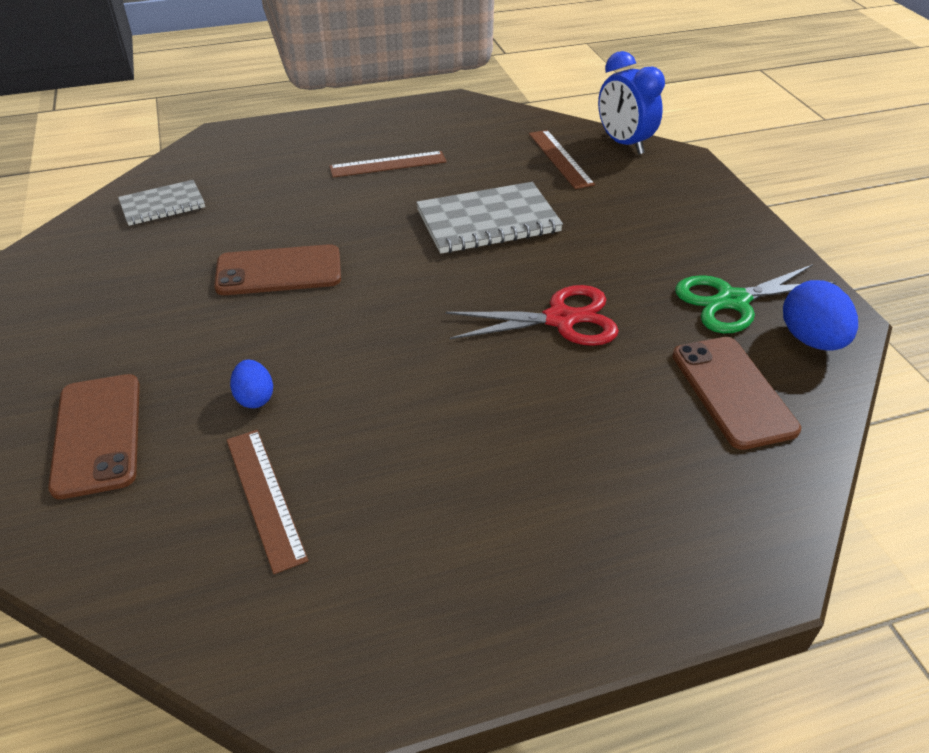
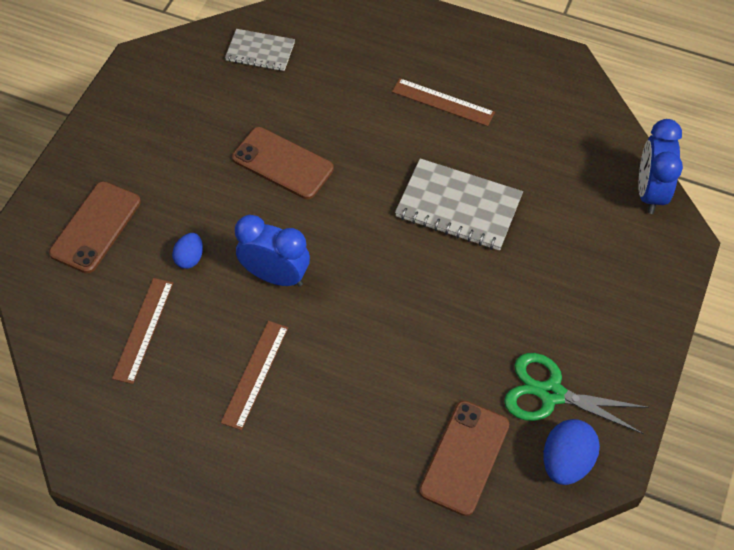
camera: 40 degrees right, 15 degrees up
(372, 359) = (275, 276): none -> blue clock
(560, 158) = (579, 176): brown ruler -> brown ruler (255, 374)
(560, 319) = (418, 325): red scissors -> none

